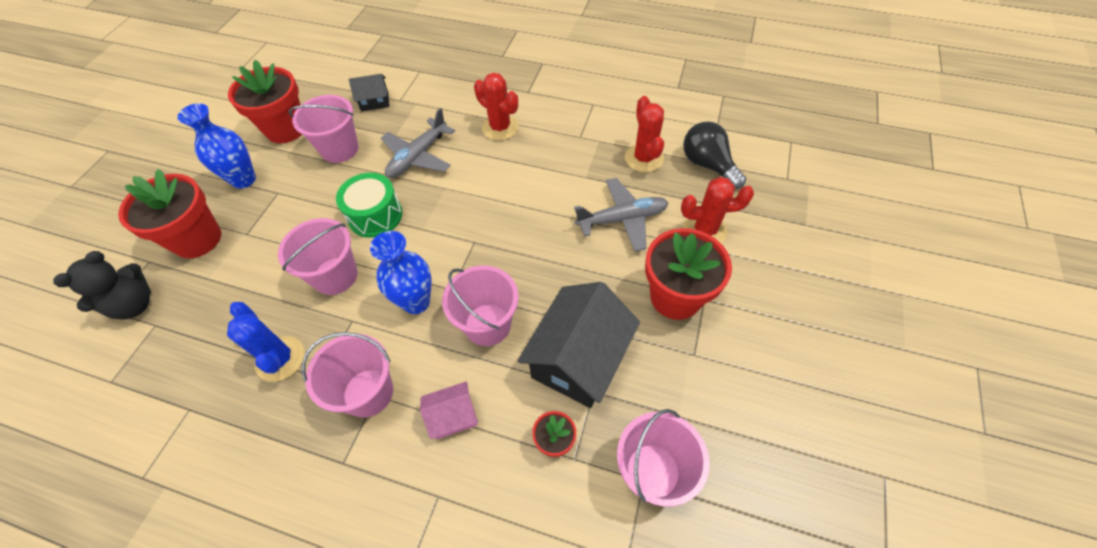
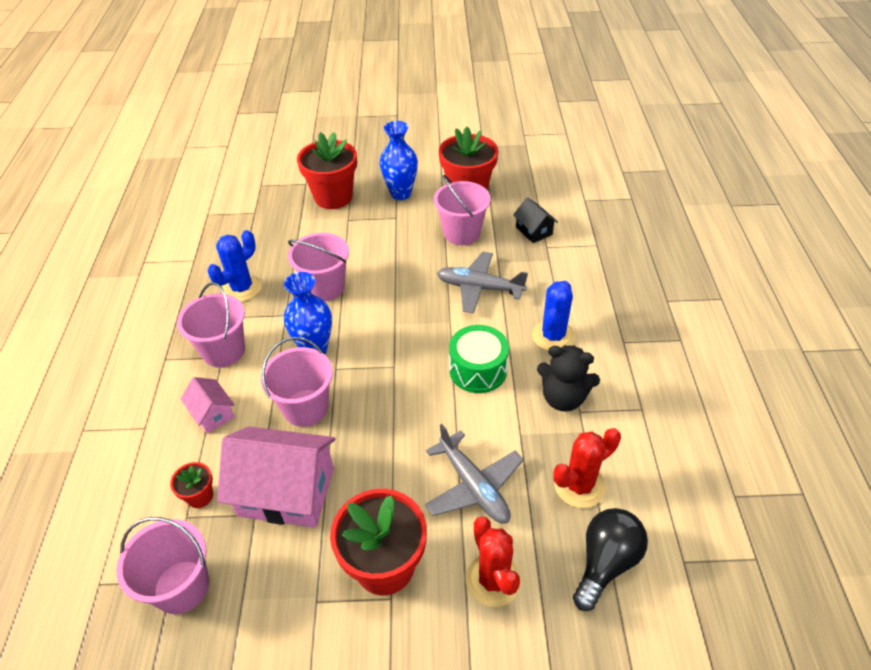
camera: 70 degrees right, 10 degrees down
(134, 305) = (268, 195): black teddy bear -> black teddy bear (563, 398)
(375, 215) = (396, 286): green drum -> green drum (478, 370)
(500, 127) = (553, 336): red cactus -> blue cactus
(578, 359) = (286, 492): black house -> pink house

